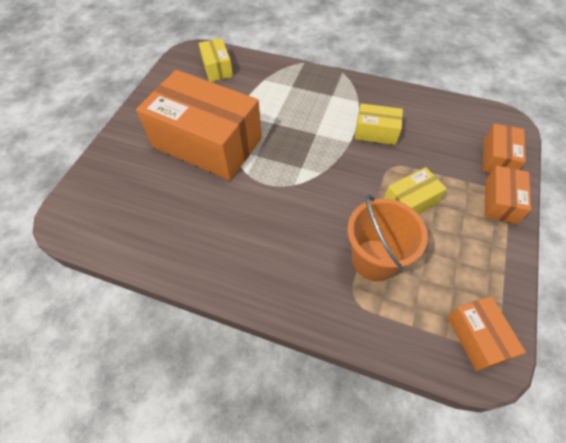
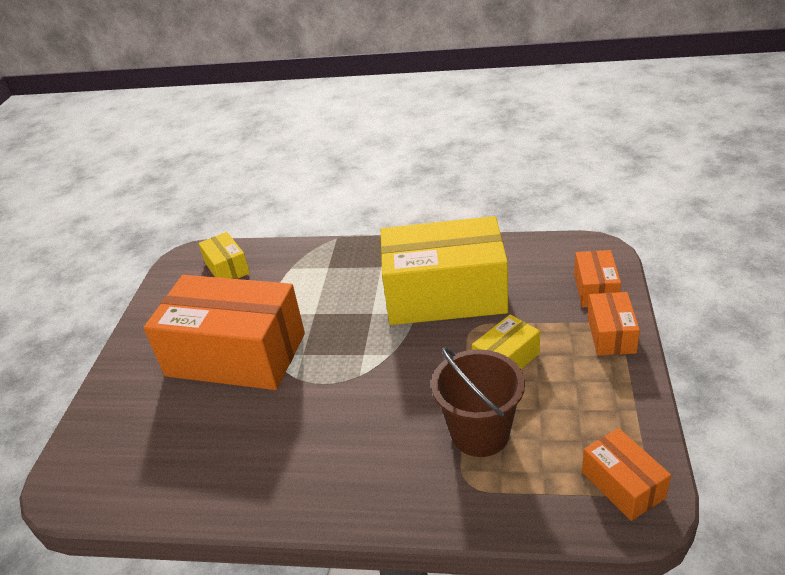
camera: 10 degrees left, 20 degrees down
(374, 260) = (480, 433): orange bucket -> brown bucket
(376, 132) = (445, 295): yellow box -> yellow box, size x2.23

